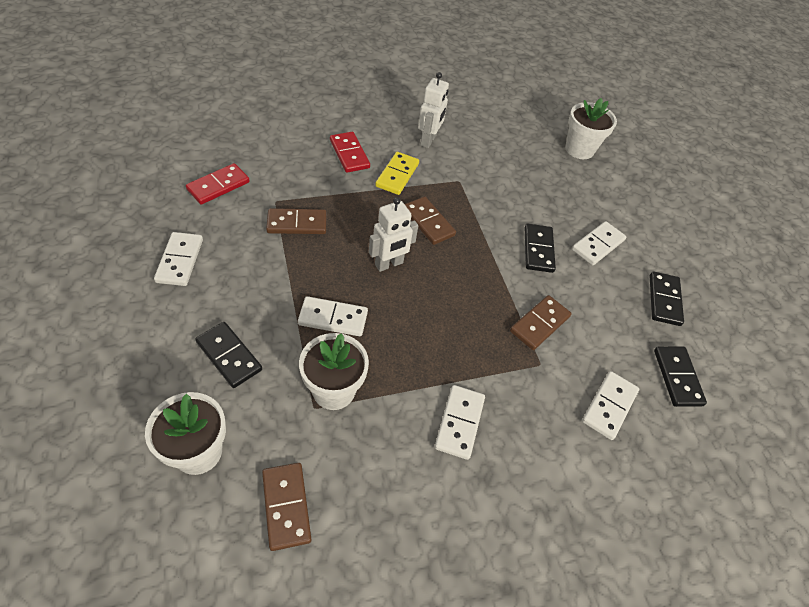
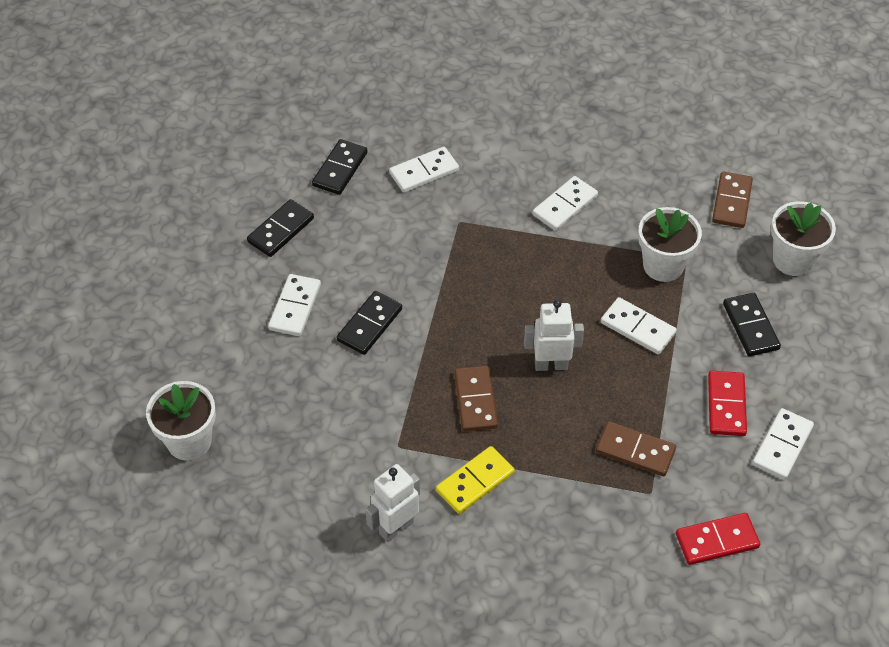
camera: 145 degrees left, 0 degrees up
(349, 154) = (522, 539): red domino -> red domino (726, 405)
(539, 324) = (432, 253): brown domino -> none
(597, 245) = (295, 307): white domino -> white domino turned 60 degrees counterclockwise

